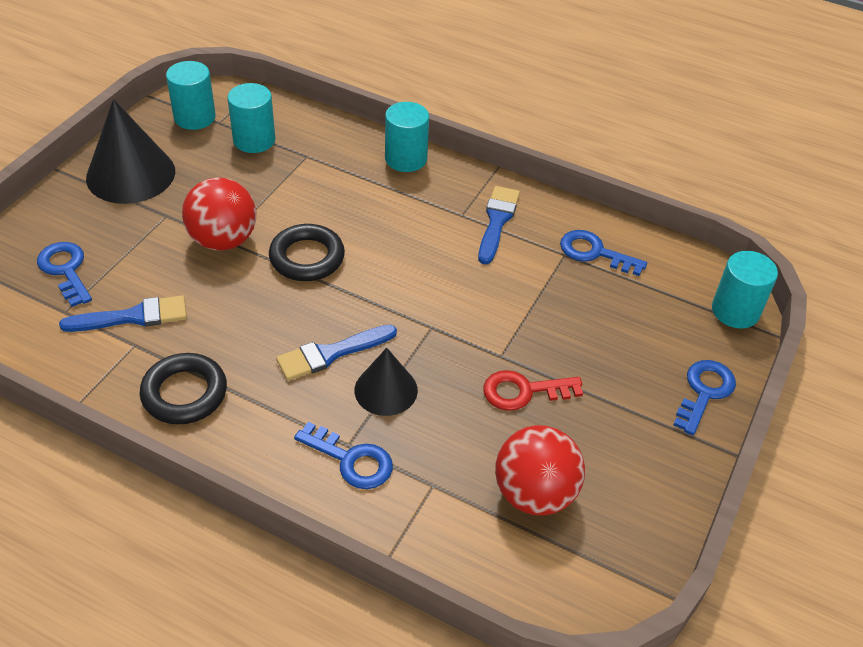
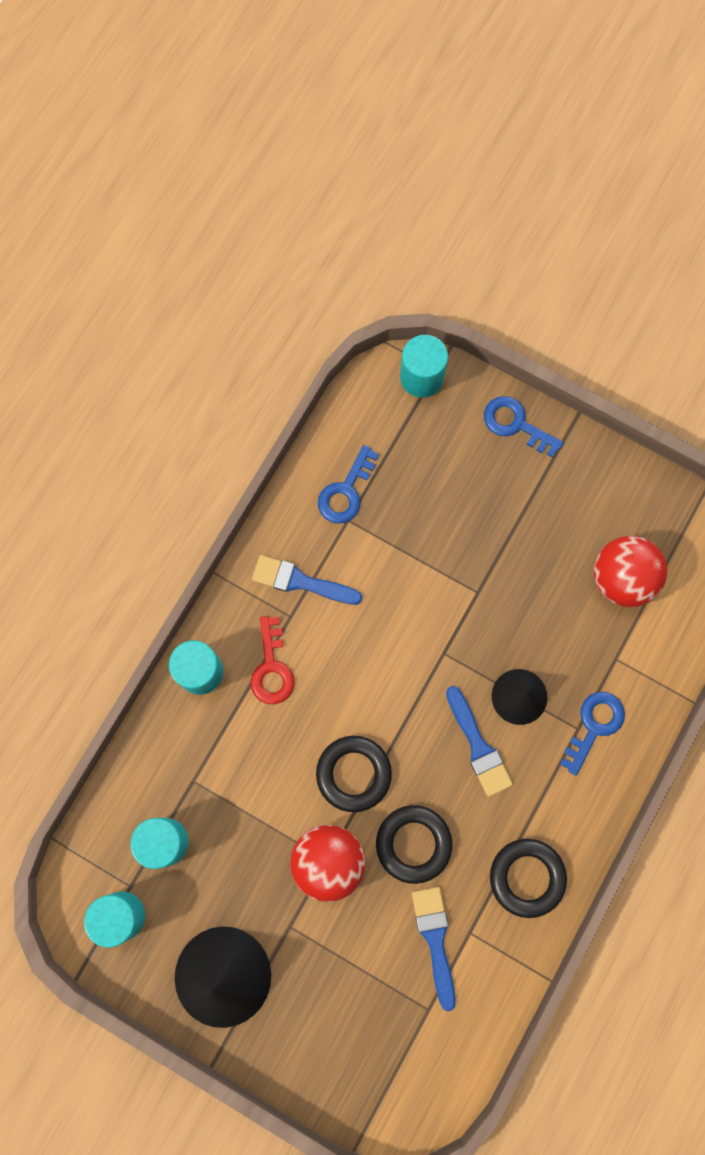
camera: 85 degrees left, 30 degrees up
(65, 270) = (372, 1020): blue key -> none
(233, 301) = (413, 844): none -> black ring
(524, 391) = (518, 576): red key -> red key (272, 668)

